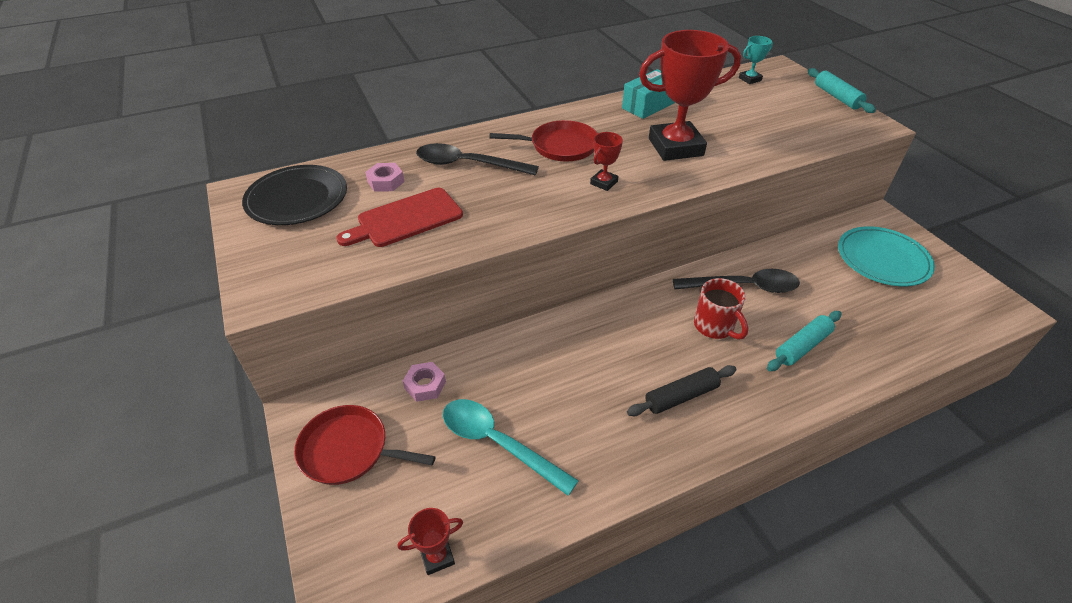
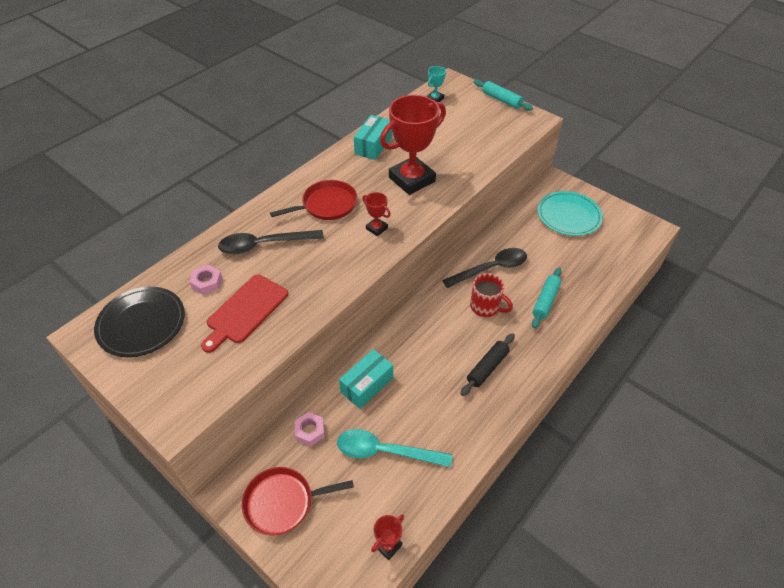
camera: 25 degrees left, 5 degrees up
(518, 361) = (367, 385): none -> turquoise box
(604, 183) = (376, 228): red trophy -> red trophy turned 60 degrees counterclockwise

